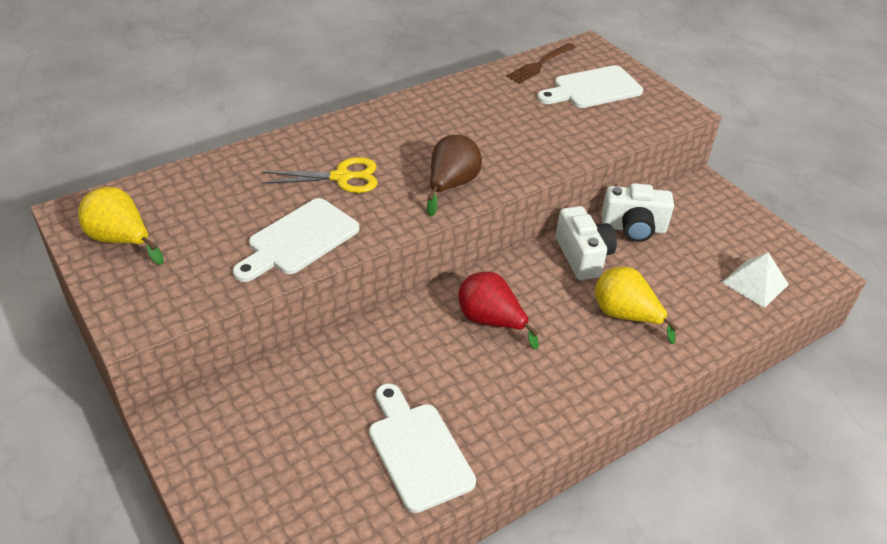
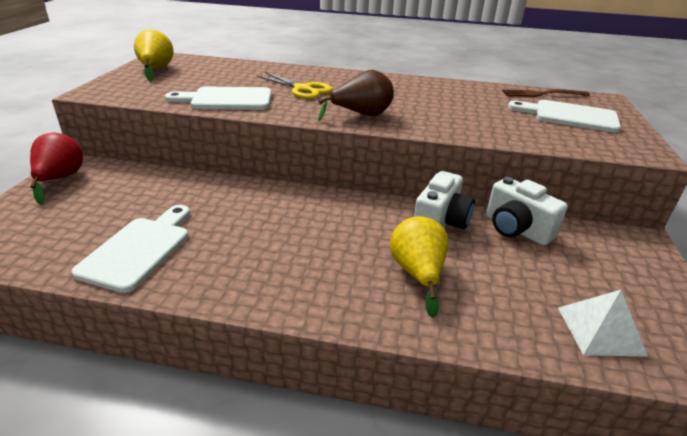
camera: 45 degrees right, 10 degrees down
(491, 321) = (307, 218): red pear -> red pear (60, 179)

